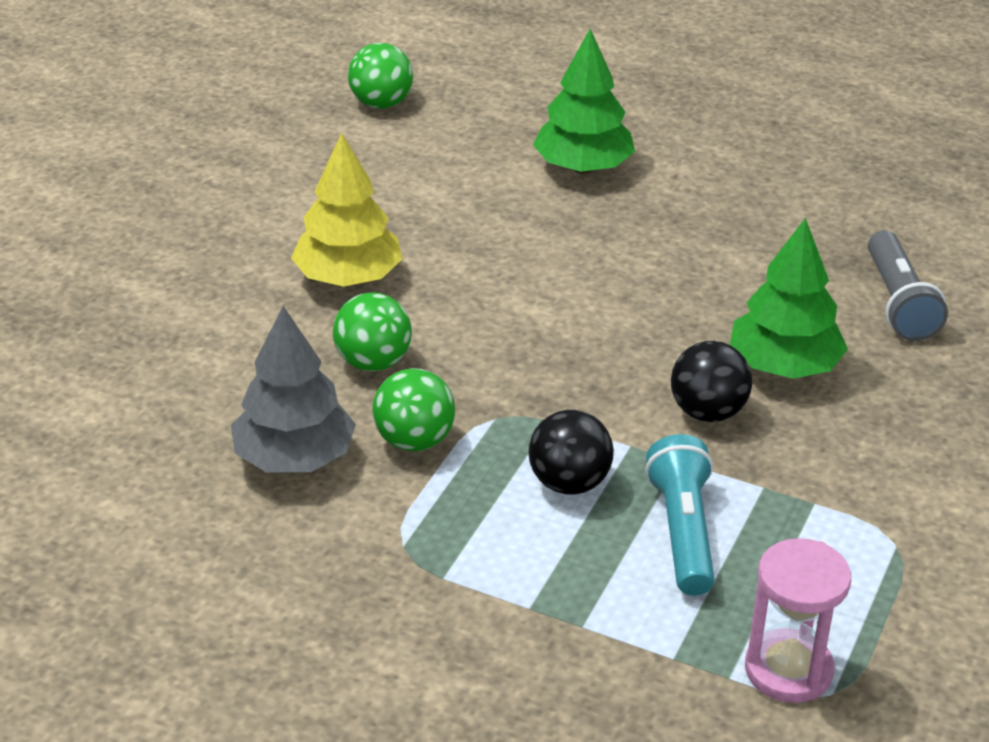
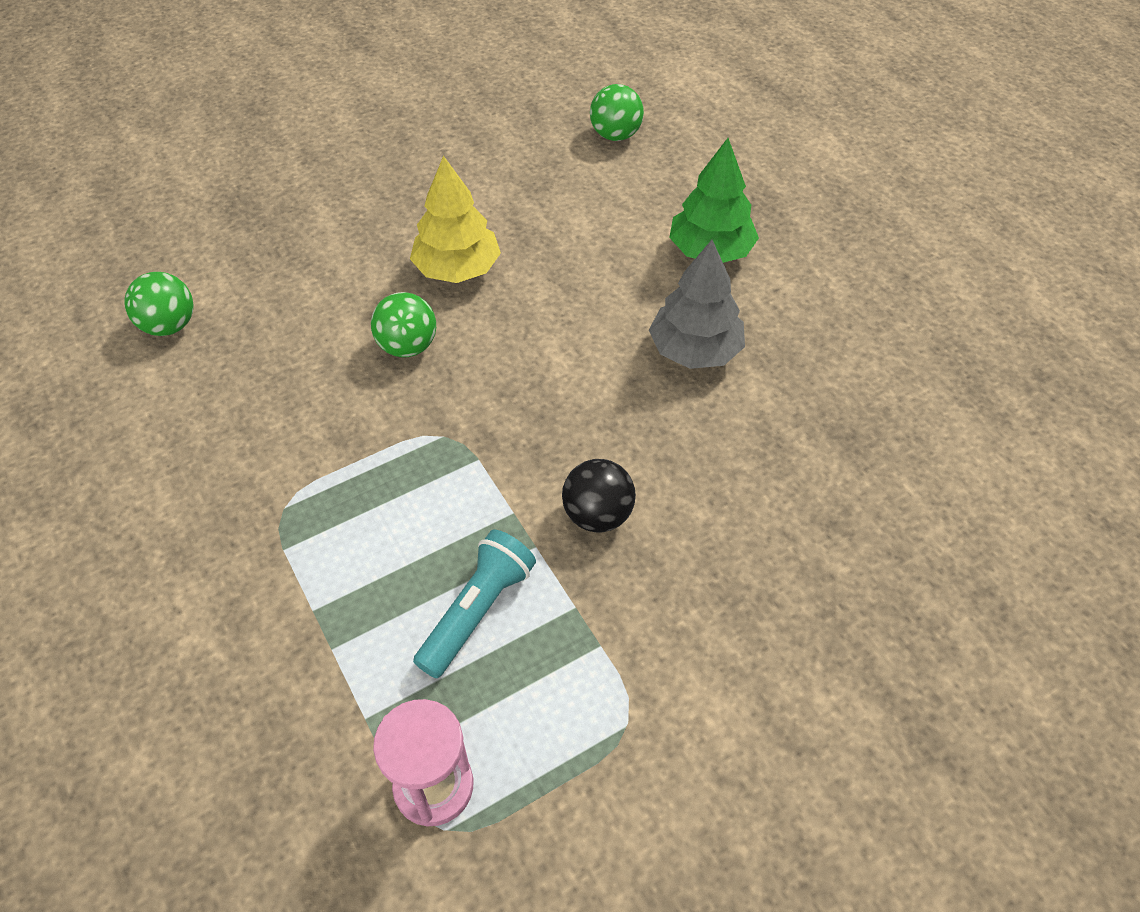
camera: 35 degrees right, 15 degrees up
(294, 458) = (286, 397): grey tree -> grey tree (694, 350)
(414, 441) = (372, 425): green ball -> green ball (169, 325)
(569, 483) = (439, 520): black ball -> none
(784, 366) = (696, 505): green tree -> none
(898, 303) = (850, 496): grey flashlight -> none

